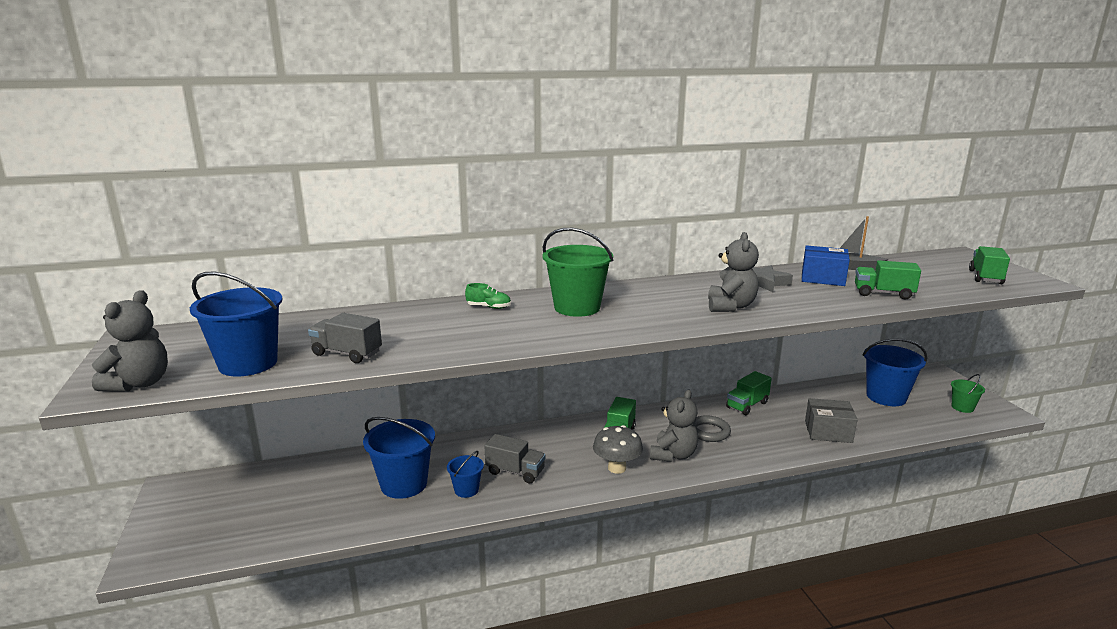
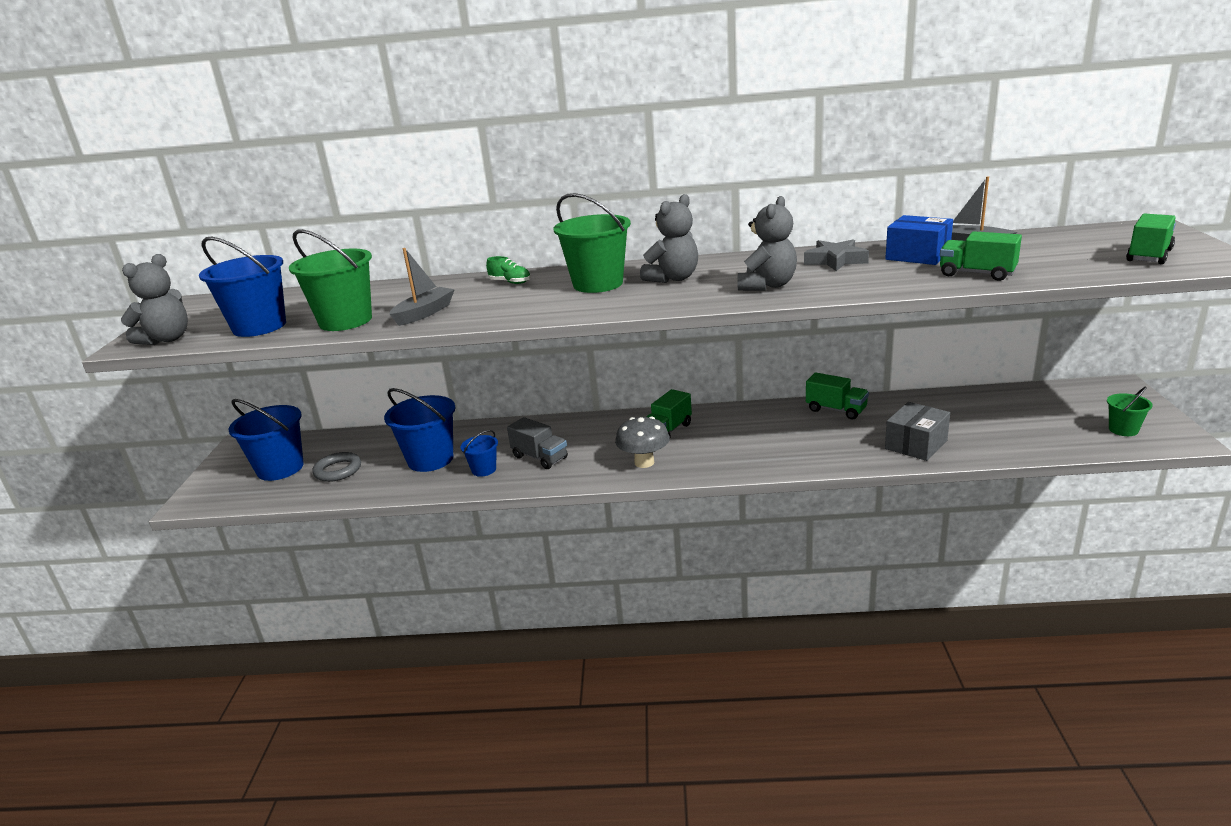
camera: 20 degrees right, 5 degrees up
(347, 353) = (345, 321): grey truck -> green bucket
(428, 342) = (424, 313): none -> grey boat
(673, 455) = (713, 455): grey teddy bear -> grey teddy bear (673, 278)
(709, 432) = (770, 435): grey ring -> grey ring (338, 470)
(747, 405) = (836, 410): green truck -> green truck turned 120 degrees counterclockwise
(828, 431) = (916, 444): grey box -> grey box turned 75 degrees counterclockwise
(886, 397) = (1024, 411): blue bucket -> blue bucket (280, 468)

